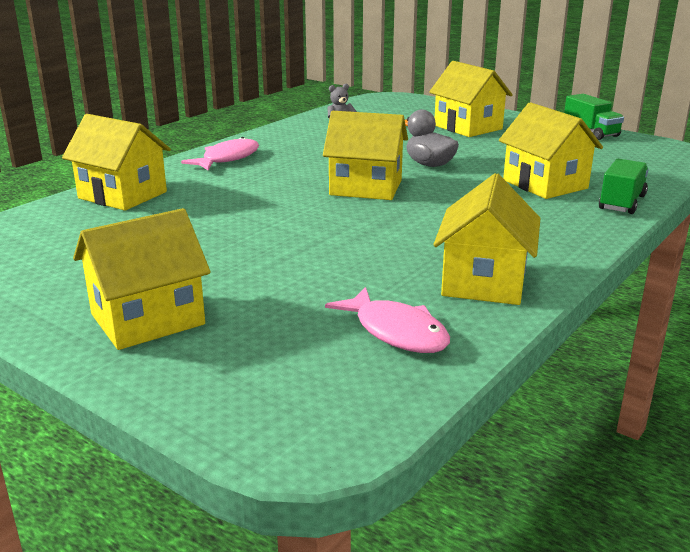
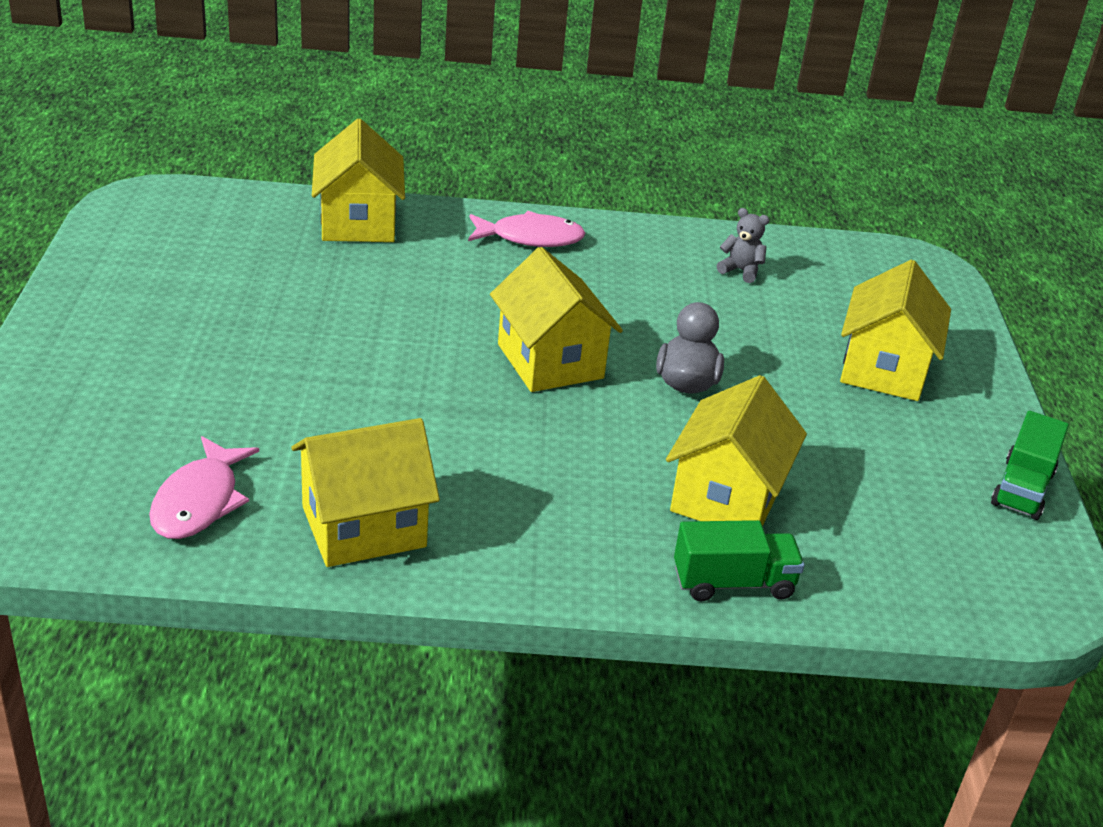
camera: 50 degrees right, 10 degrees up
(147, 319) = (113, 353): yellow house -> none

